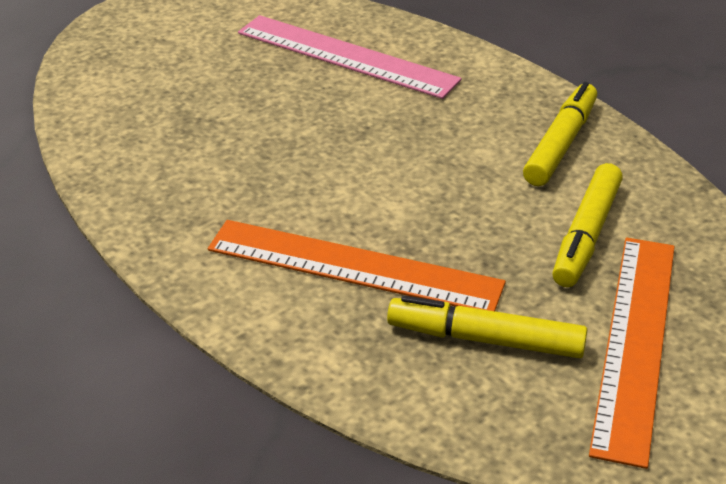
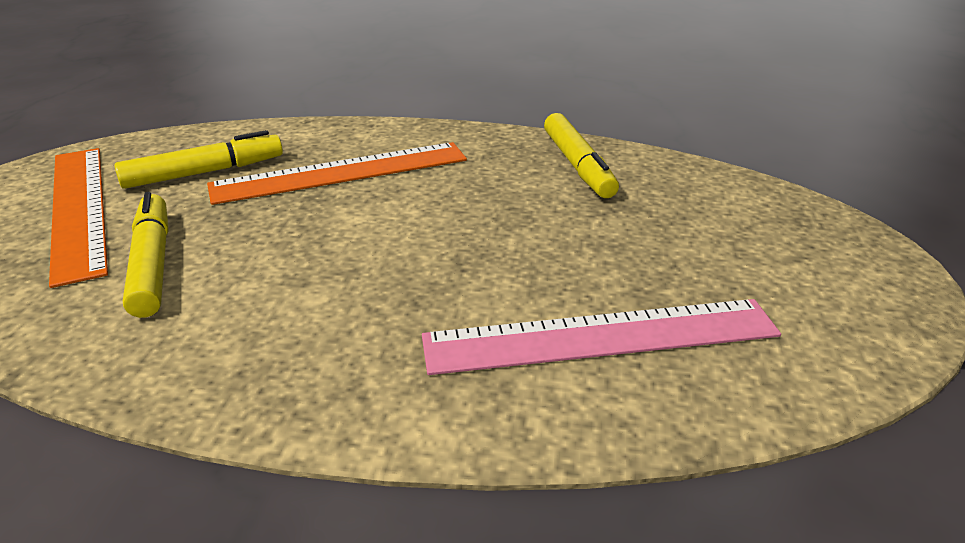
camera: 140 degrees right, 5 degrees down
(560, 144) = (230, 345): yellow marker -> yellow marker (578, 165)

